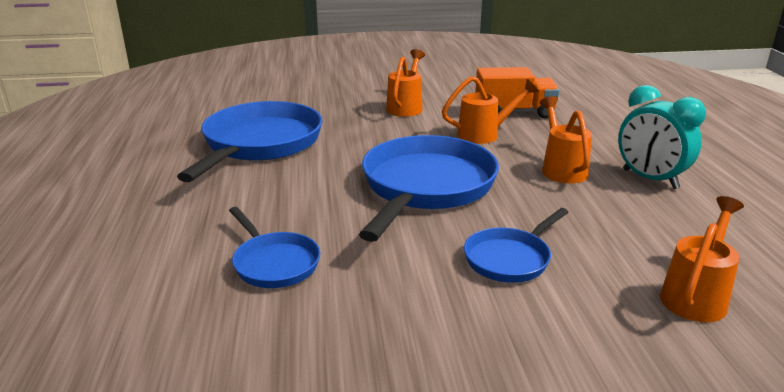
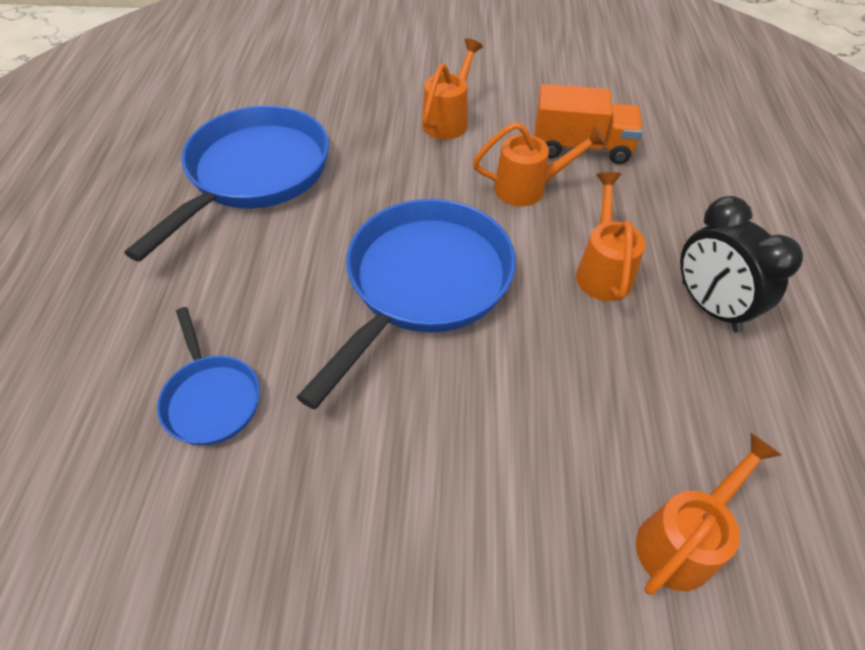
camera: 10 degrees right, 25 degrees up
(510, 258) = (480, 434): blue pan -> none
(650, 179) = (709, 306): turquoise clock -> black clock

